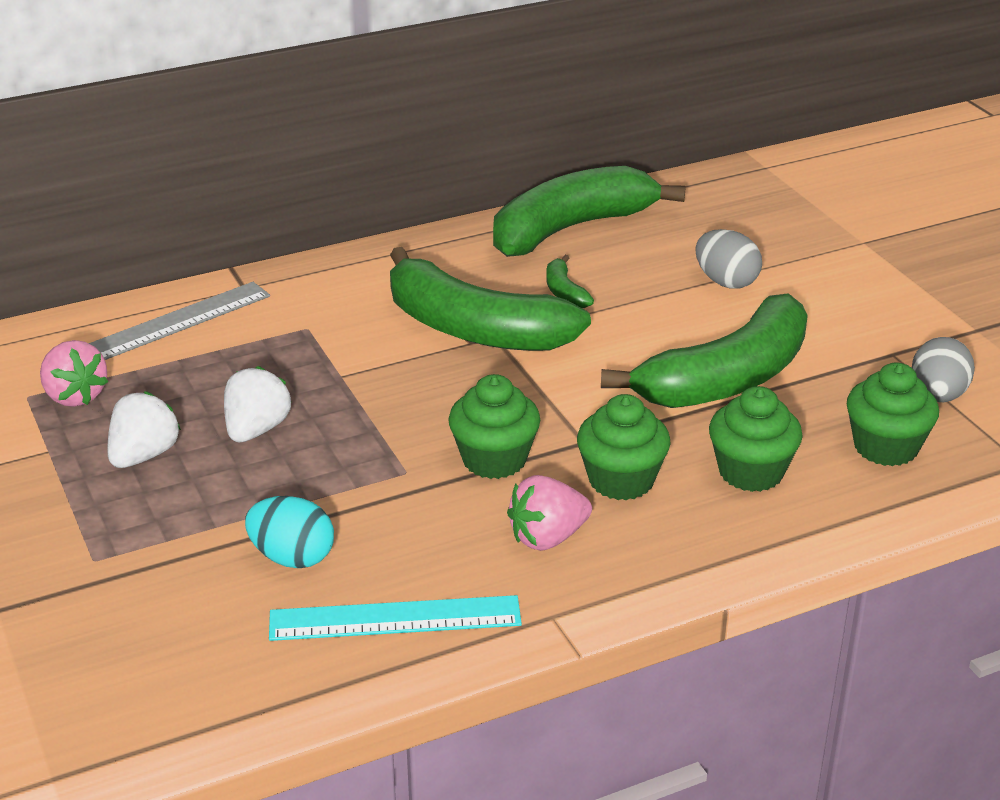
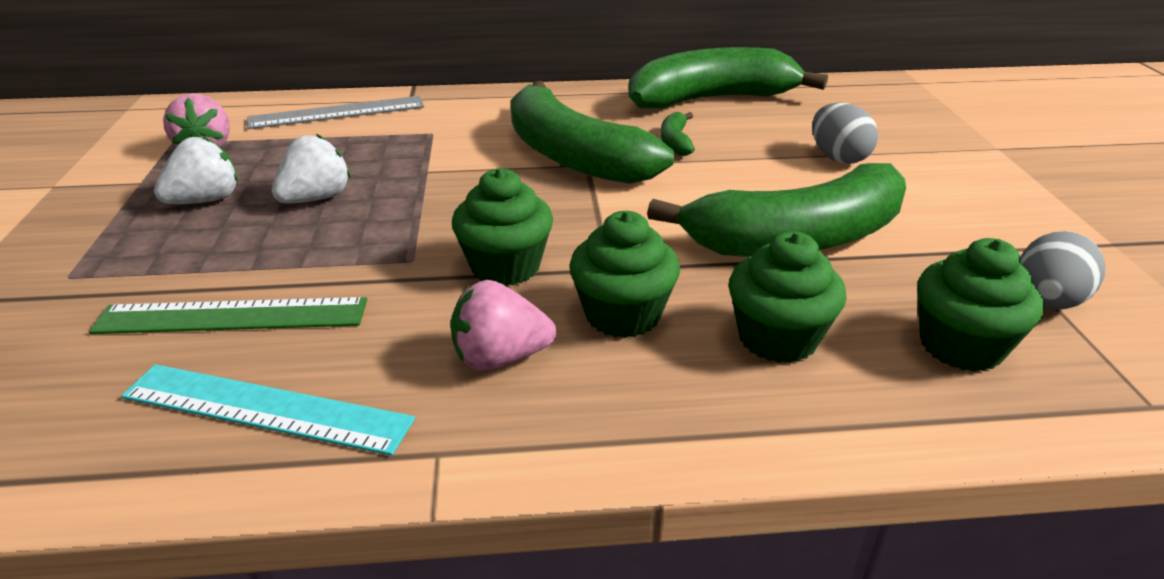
camera: 20 degrees right, 0 degrees up
(292, 557) = (232, 316): turquoise egg -> green ruler

